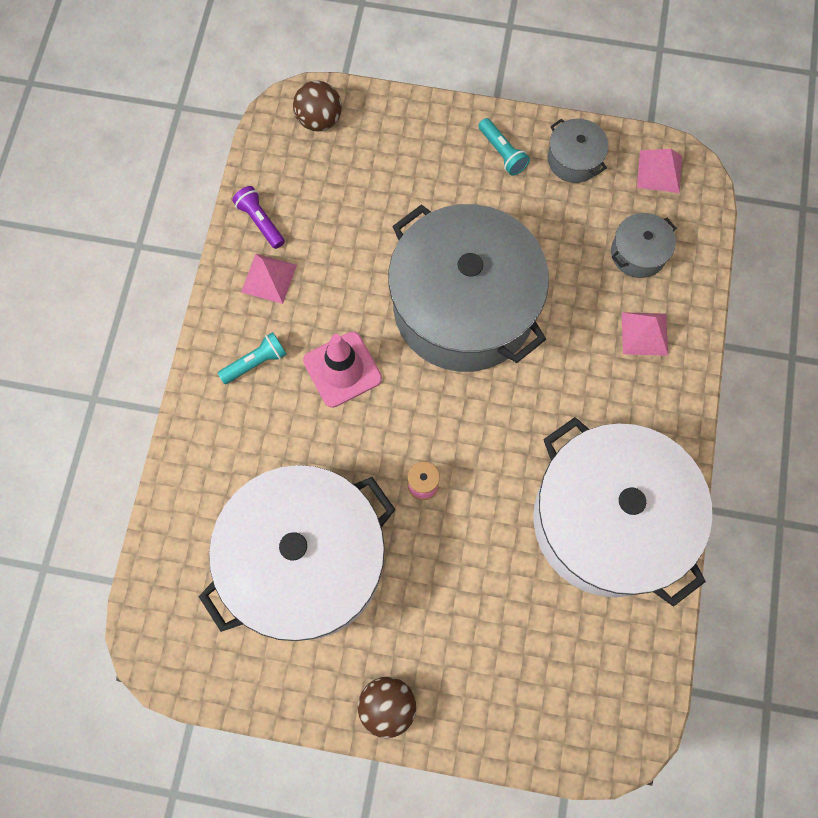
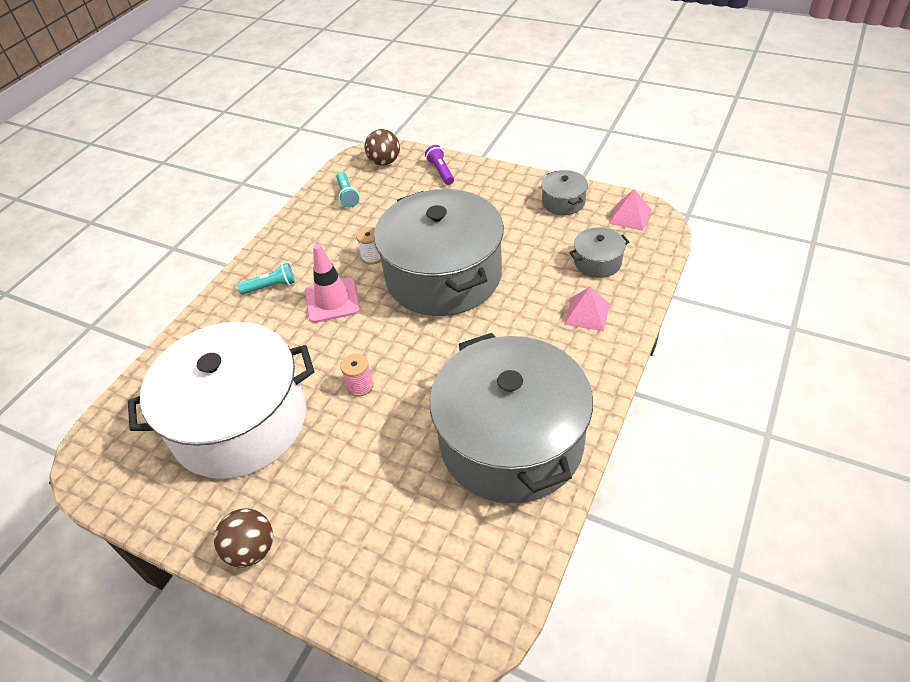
camera: 20 degrees right, 25 degrees down
(260, 222) = (317, 209): purple flashlight -> purple flashlight (441, 171)
(269, 278) = (306, 240): pink pyramid -> none
(365, 291) = (372, 257): none -> white spool
(502, 153) = (509, 192): turquoise flashlight -> turquoise flashlight (347, 195)
(608, 520) = (511, 441): white pot -> grey pot

